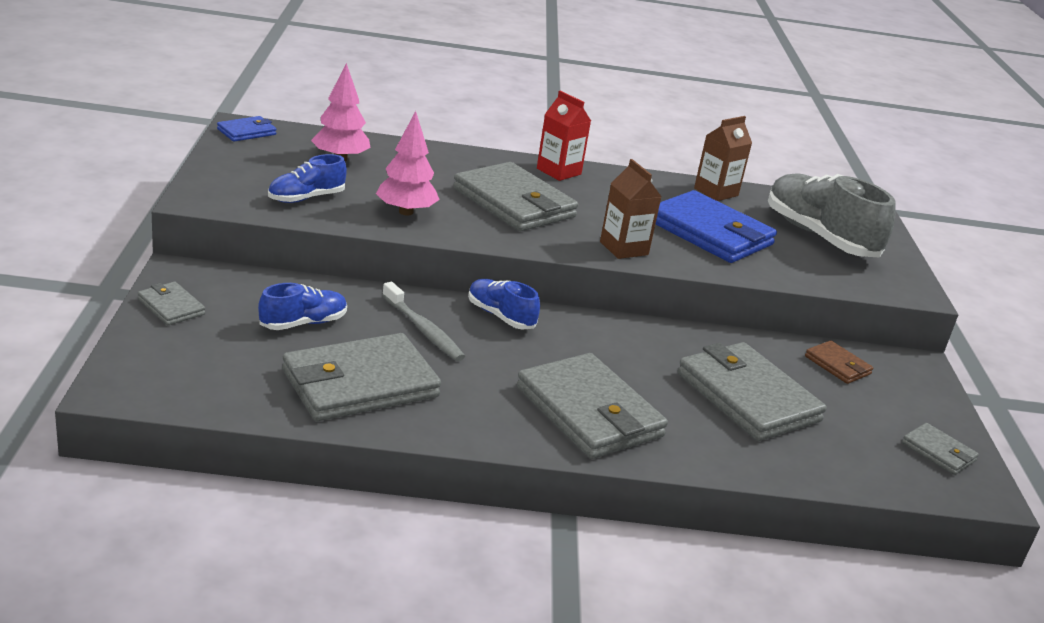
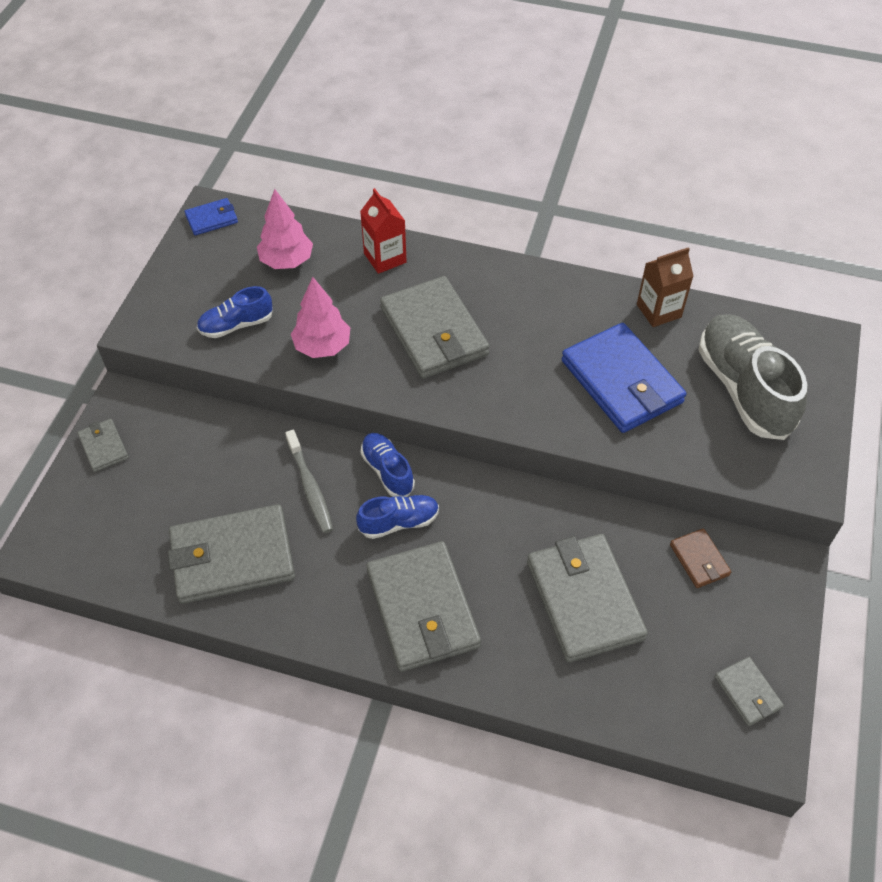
camera: 20 degrees right, 25 degrees up
(303, 323) = (208, 473): blue shoe -> blue shoe (399, 522)
(559, 171) = (500, 277): red carton -> red carton (385, 258)
(624, 248) = (519, 406): brown carton -> none

